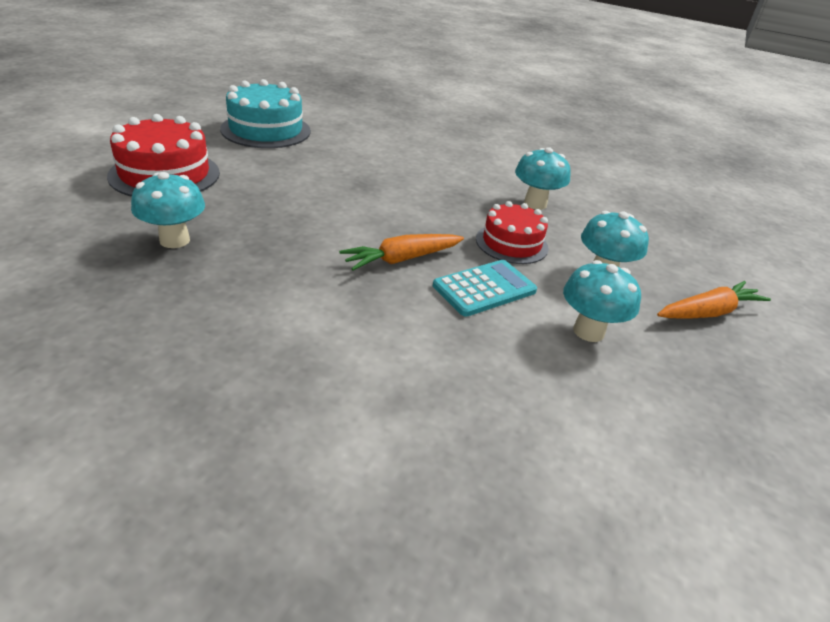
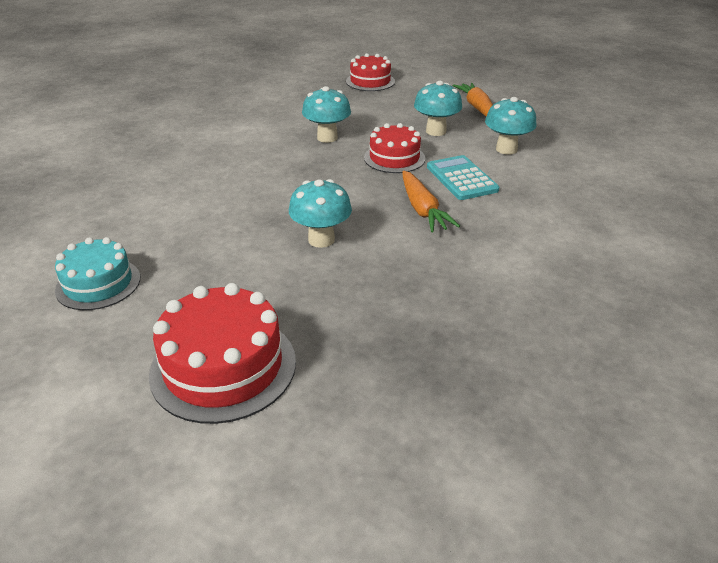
camera: 75 degrees left, 0 degrees up
(174, 240) = (394, 343): turquoise mushroom -> turquoise mushroom (321, 240)
(266, 130) = (98, 284): turquoise cake -> turquoise cake, size x0.65
(710, 228) = (370, 81): none -> red cake

